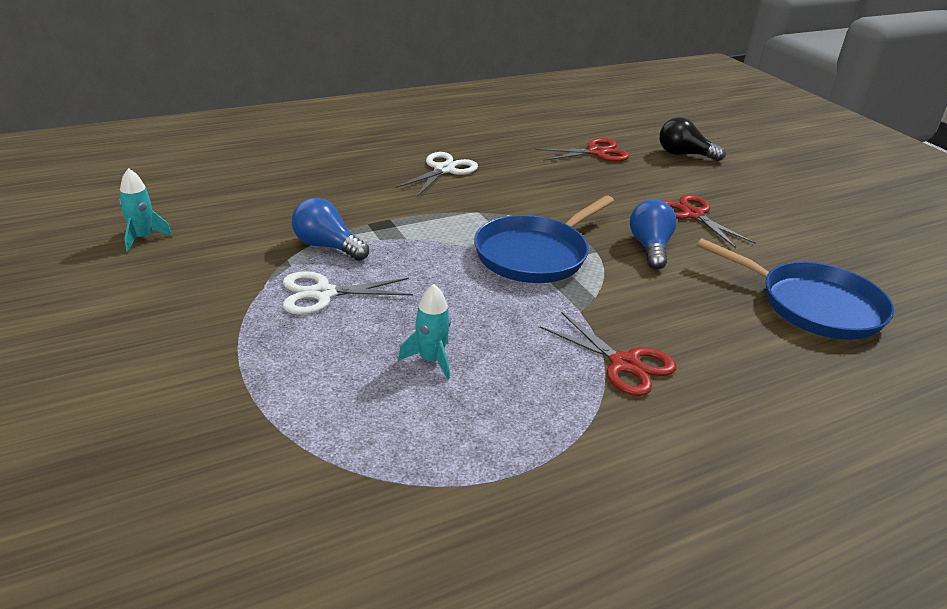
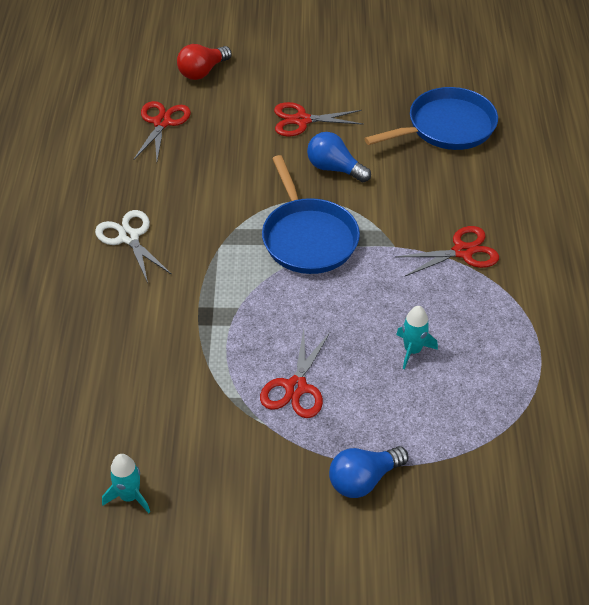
camera: 60 degrees left, 15 degrees up
(323, 294) = (296, 387): white scissors -> red scissors
(327, 246) = (222, 364): blue light bulb -> blue light bulb (363, 480)
(684, 155) = (202, 72): black light bulb -> red light bulb

